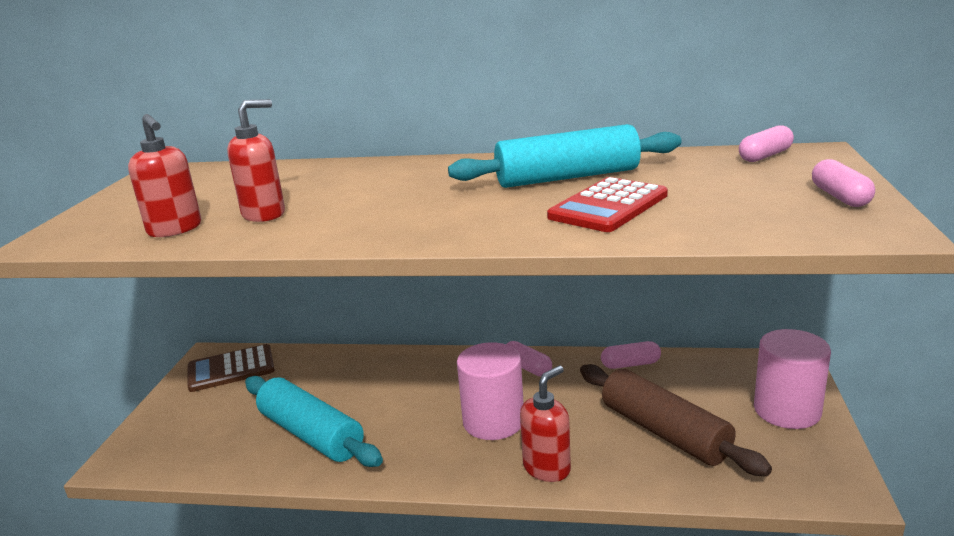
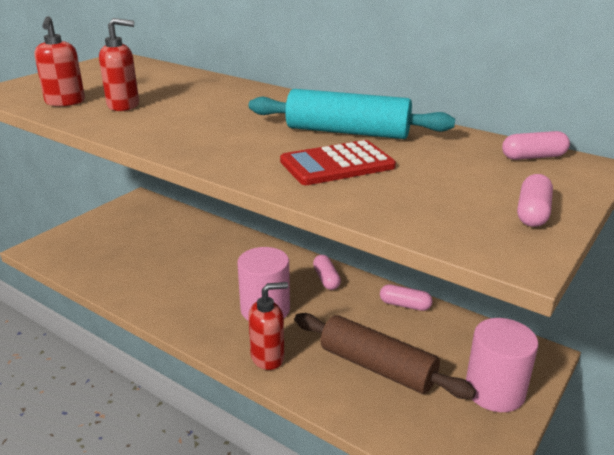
camera: 25 degrees right, 5 degrees up
(231, 369) = (143, 212): brown calculator -> none
(311, 434) = (148, 273): turquoise rolling pin -> none
(664, 432) = (377, 367): brown rolling pin -> brown rolling pin turned 45 degrees counterclockwise

